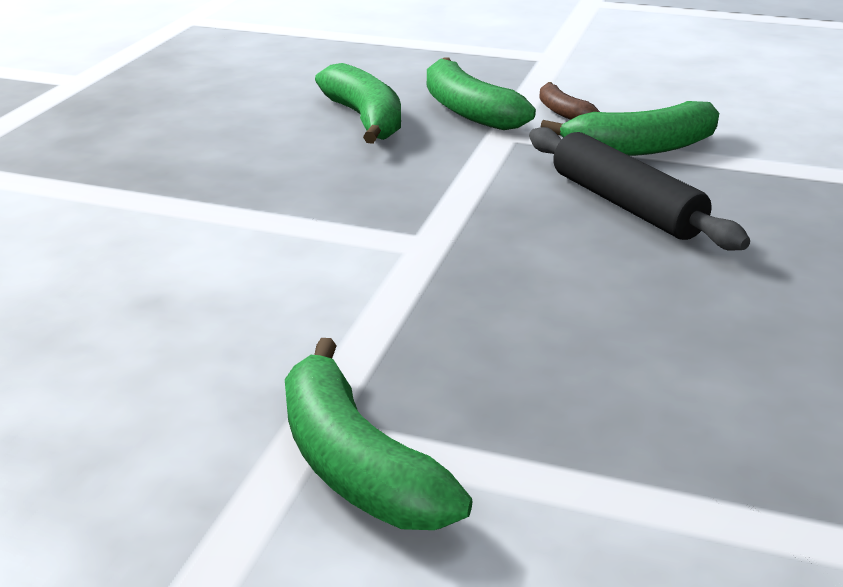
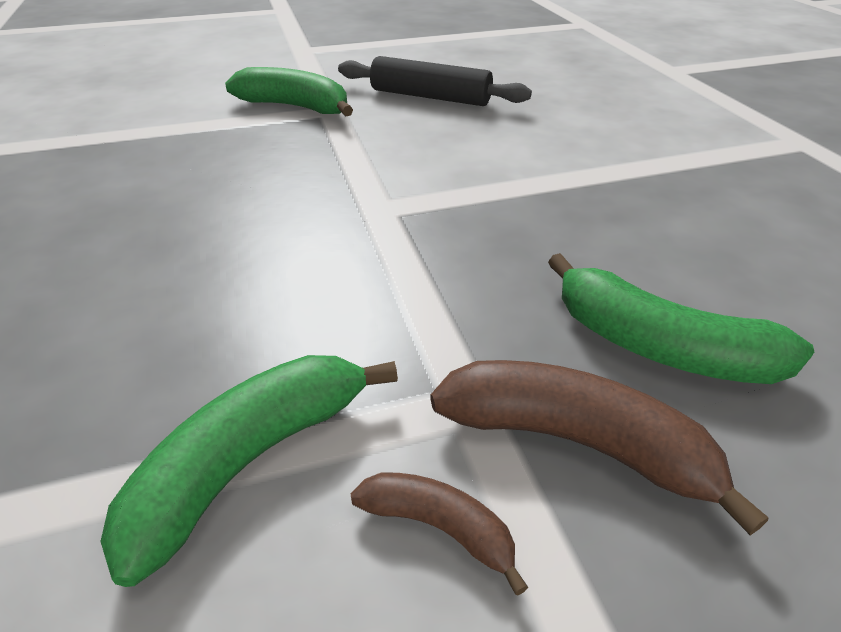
camera: 145 degrees right, 10 degrees up
(468, 111) = (575, 441): green banana -> brown banana
(625, 205) = (231, 320): black rolling pin -> black rolling pin (430, 97)

